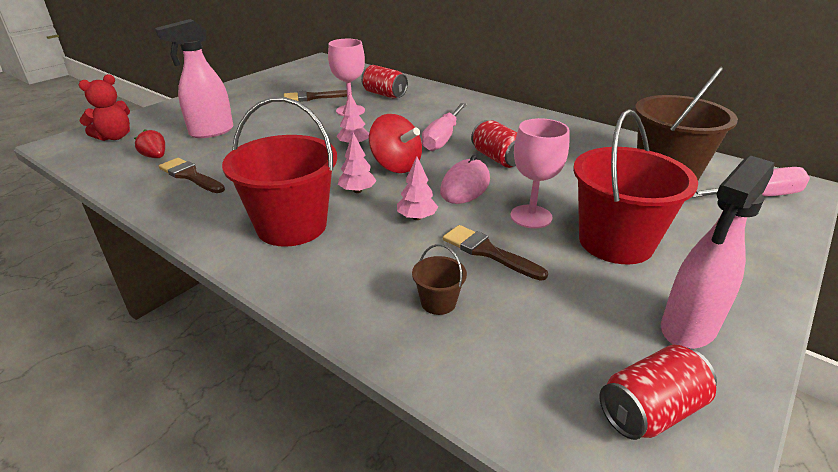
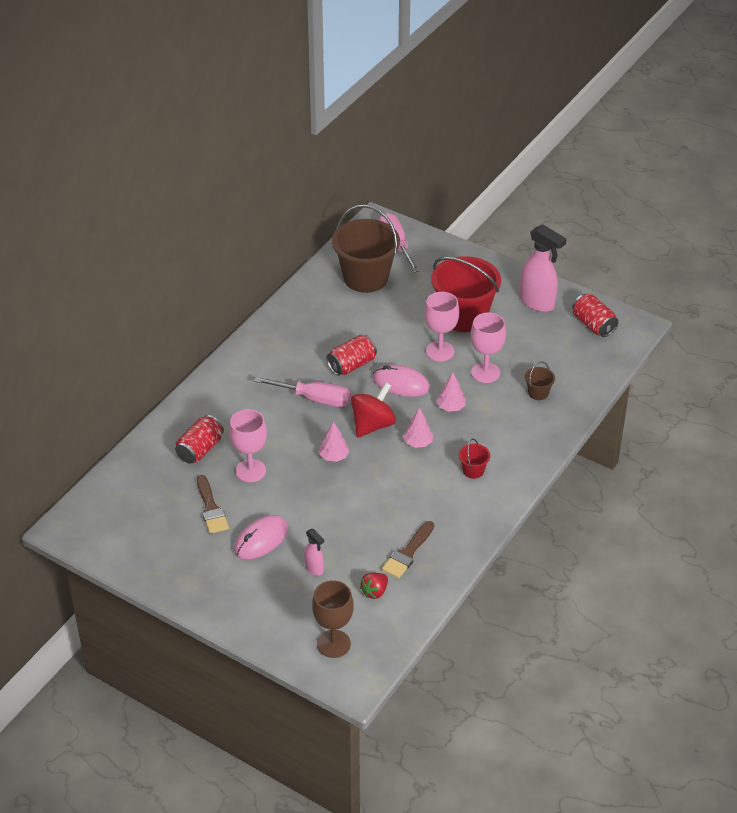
camera: 95 degrees left, 10 degrees up
(114, 137) = (333, 644): red teddy bear -> brown goblet
(211, 132) = (314, 569): pink spray bottle -> pink spray bottle, size x0.51
(264, 113) = (261, 539): none -> pink mouse
(292, 226) = (473, 470): red bucket -> red bucket, size x0.42
(488, 252) = (485, 372): brown brush -> pink goblet

